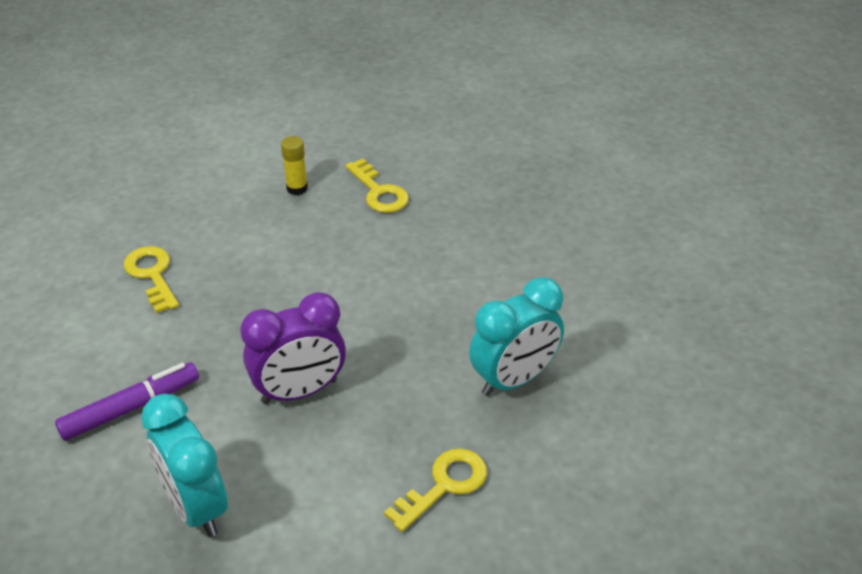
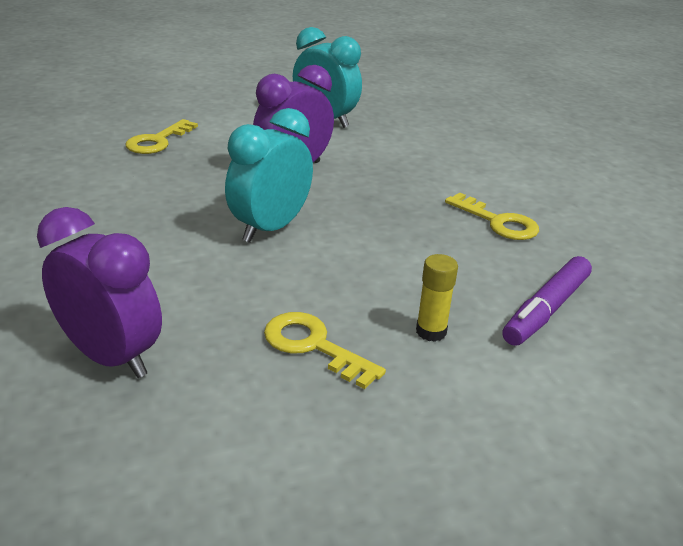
camera: 160 degrees right, 10 degrees down
(131, 408) = (414, 150): purple marker -> purple marker (546, 310)
(508, 206) = (111, 357): none -> purple clock
(514, 379) = (103, 194): turquoise clock -> turquoise clock (270, 228)

